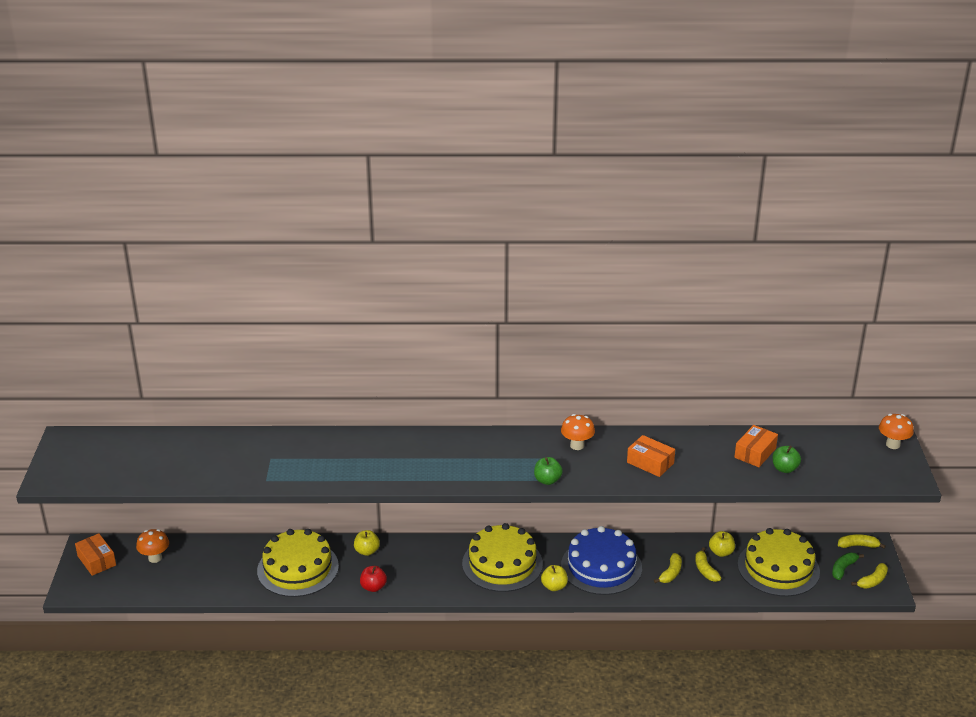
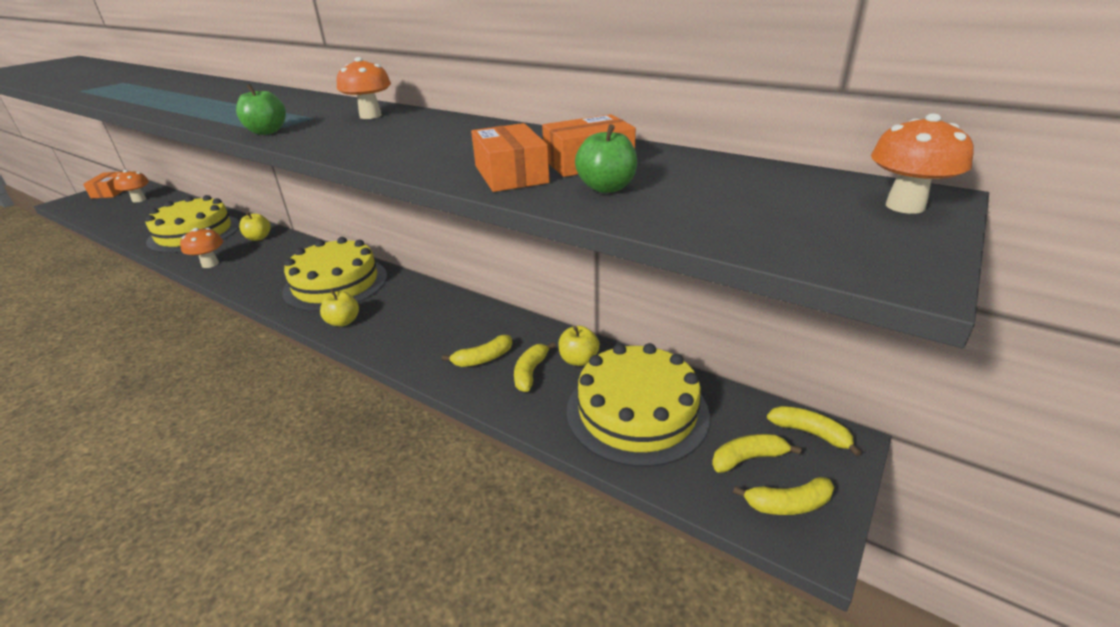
camera: 35 degrees right, 0 degrees up
(373, 587) = (210, 264): red apple -> orange mushroom
(601, 566) = (419, 321): blue cake -> none
(650, 463) = (415, 142): orange box -> orange box (511, 174)
(843, 569) = (748, 458): green banana -> yellow banana

